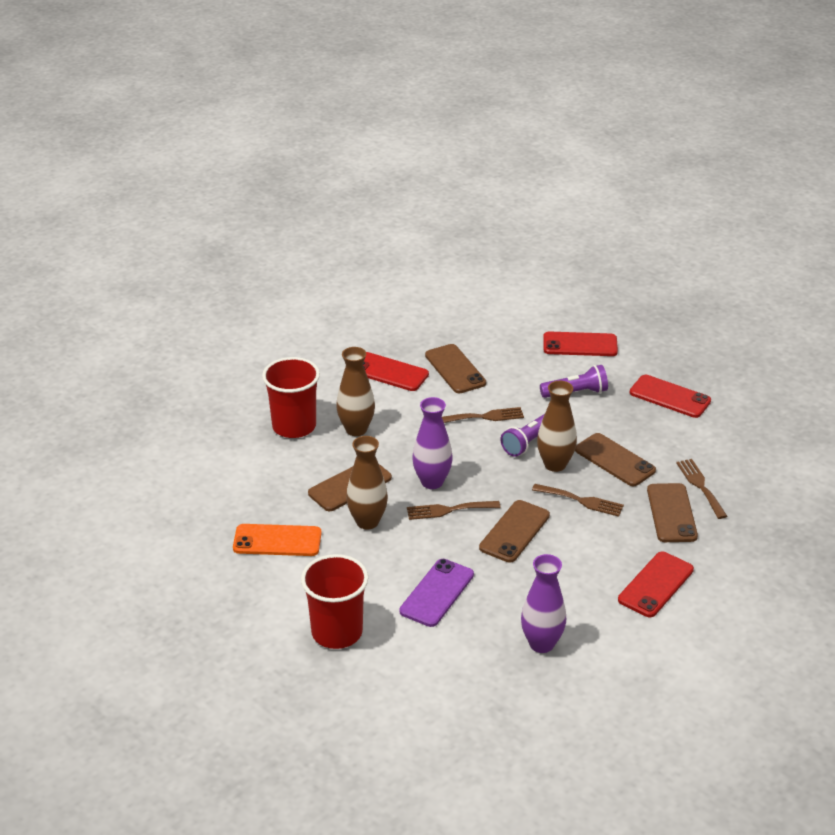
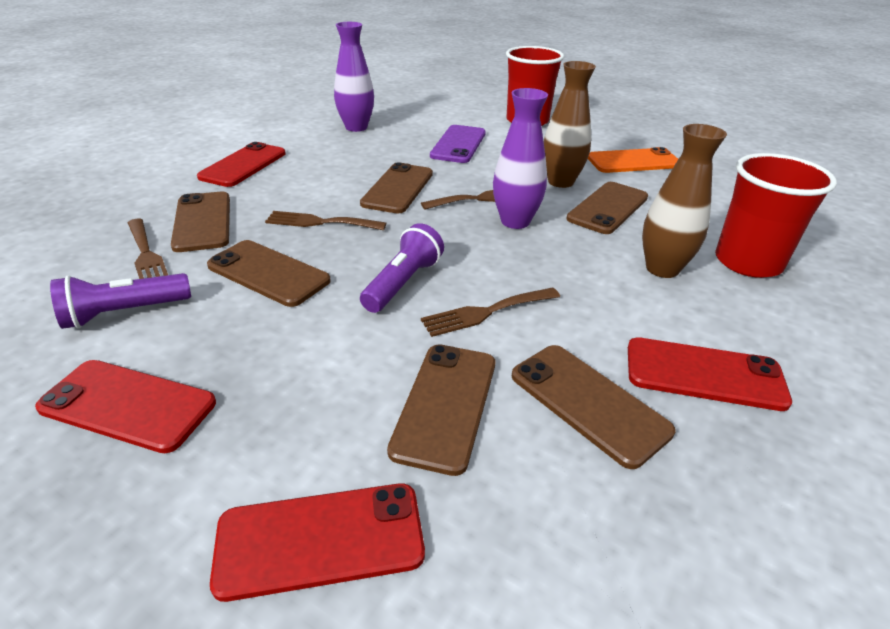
camera: 165 degrees right, 0 degrees up
(522, 377) = (445, 405): none -> brown phone
(555, 464) = (359, 258): brown vase -> none
(576, 393) = (329, 384): purple flashlight -> purple flashlight (124, 313)

